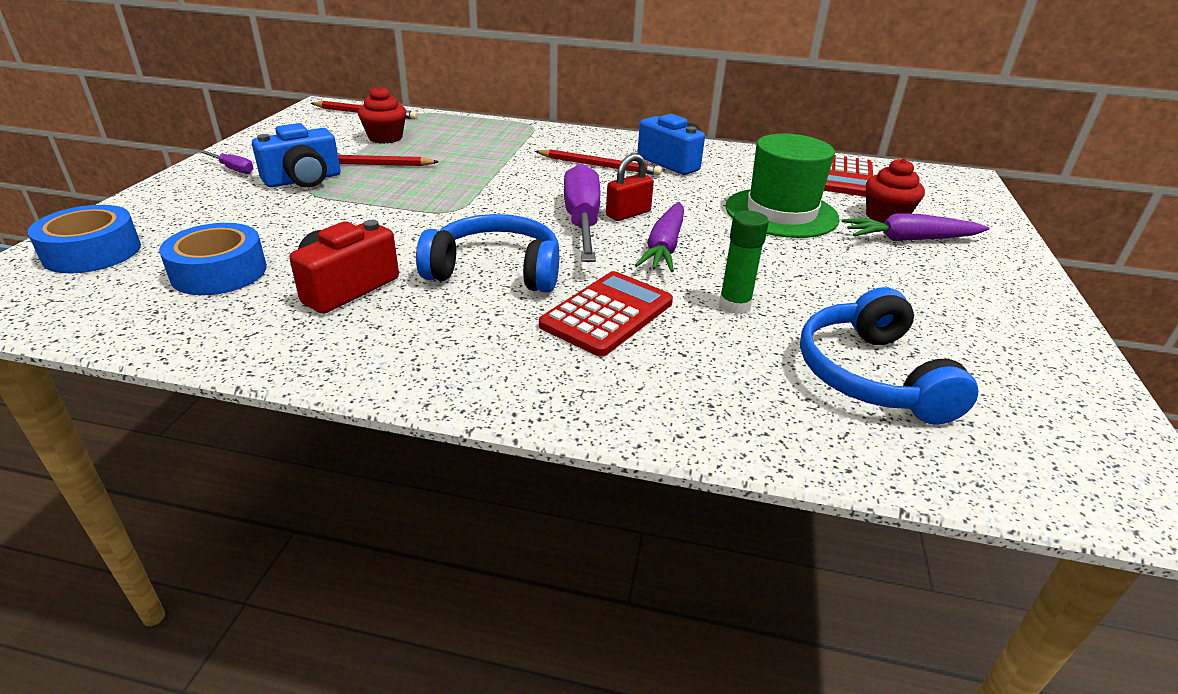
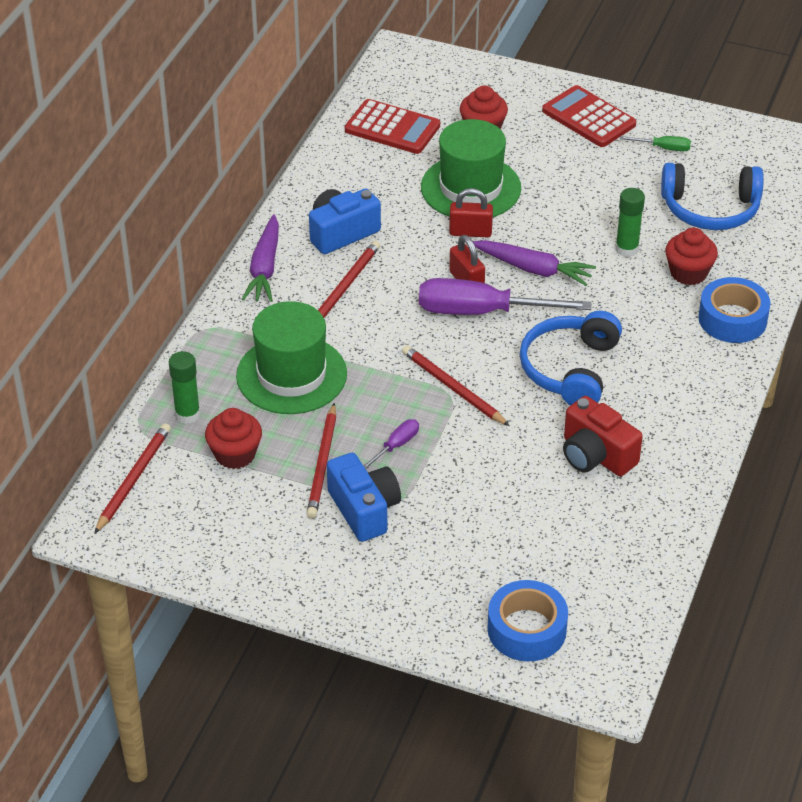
camera: 80 degrees left, 10 degrees up
(219, 272) = (567, 535): blue tape -> blue tape (732, 319)
(233, 169) = (325, 573): purple screwdriver -> purple screwdriver (396, 446)
(433, 124) = (187, 414): none -> green glue stick
(463, 211) = (453, 388): none -> red pencil
(479, 151) = (291, 375): none -> green hat
(607, 314) = (637, 314): red calculator -> red calculator (588, 118)
(708, 214) = (470, 232): none -> red padlock
(710, 355) = (688, 273): none -> red cupcake
(909, 239) = (526, 131): purple carrot -> purple carrot (265, 268)
(976, 333) = (663, 148): none -> green screwdriver

